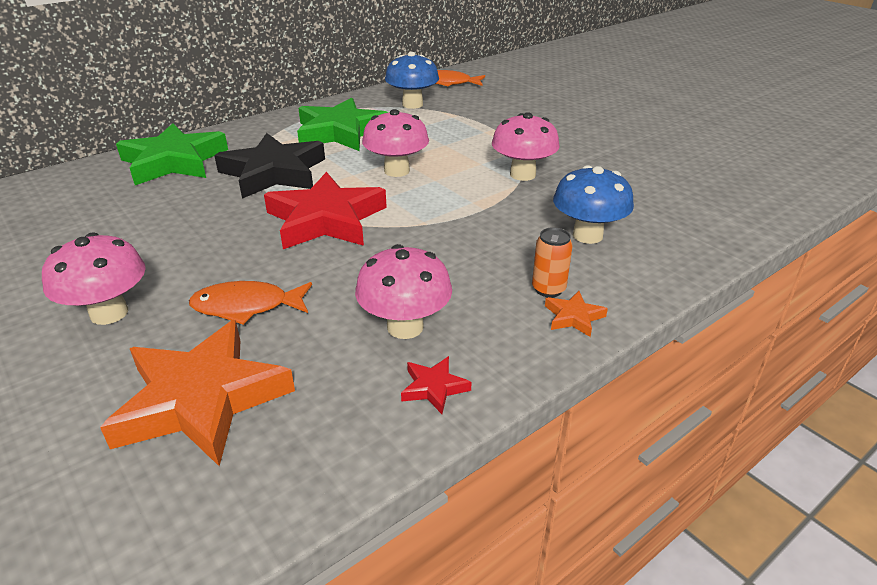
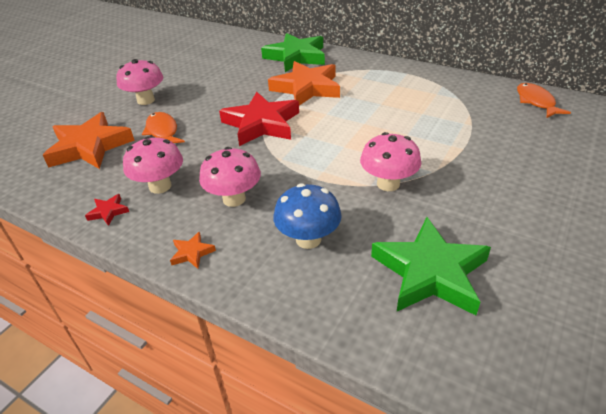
camera: 70 degrees right, 5 degrees up
(273, 173) = (306, 88): black star -> orange star
(341, 132) = (386, 89): green star -> green star (430, 272)
(396, 171) = (345, 127): pink mushroom -> pink mushroom (234, 199)
(412, 104) = (467, 100): blue mushroom -> none
(548, 289) = (221, 234): orange can -> none

